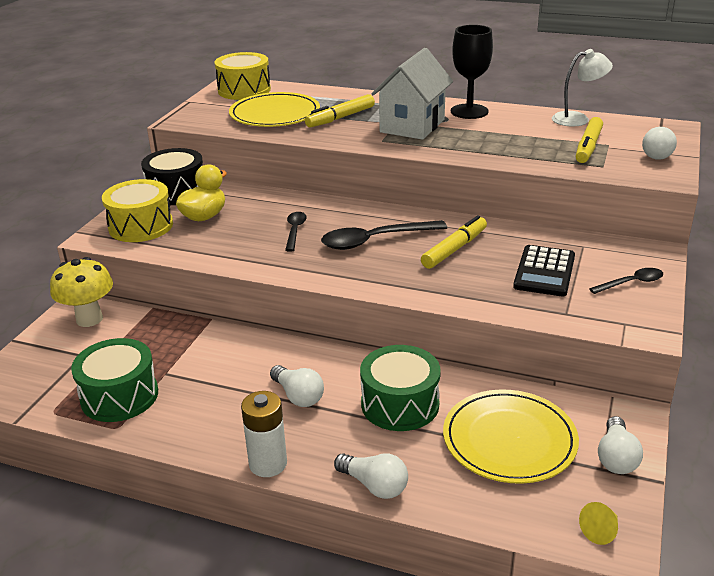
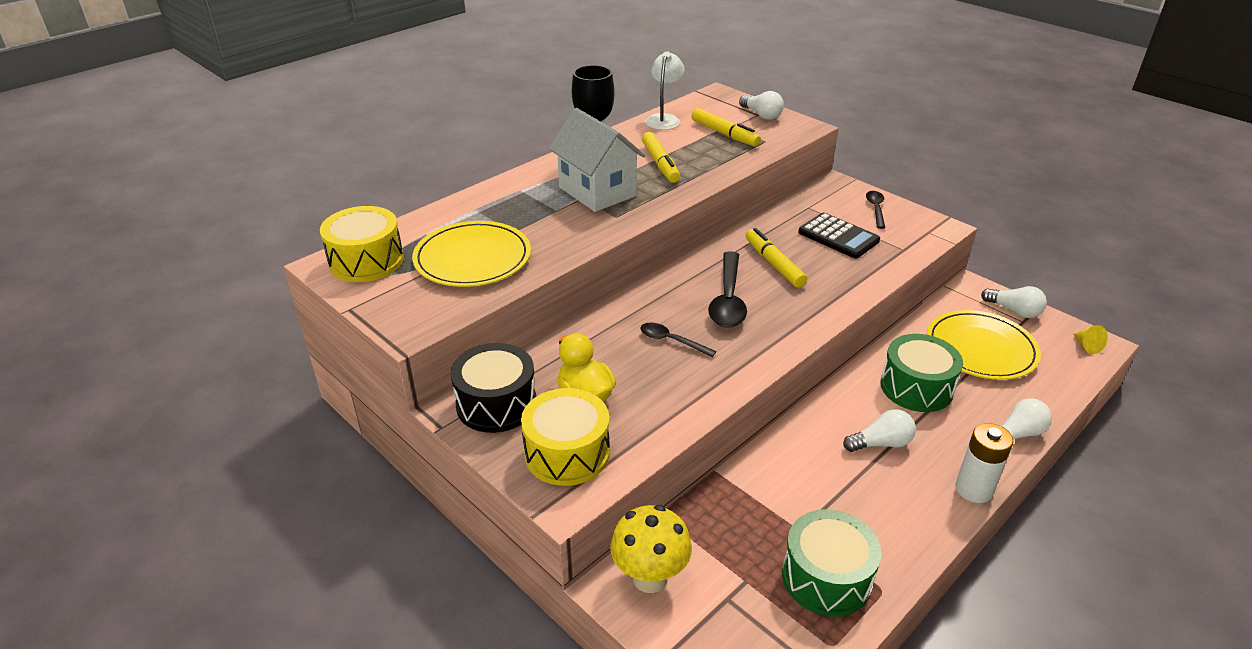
camera: 65 degrees left, 5 degrees up
(340, 118) = (531, 223): yellow marker -> yellow marker (660, 164)

